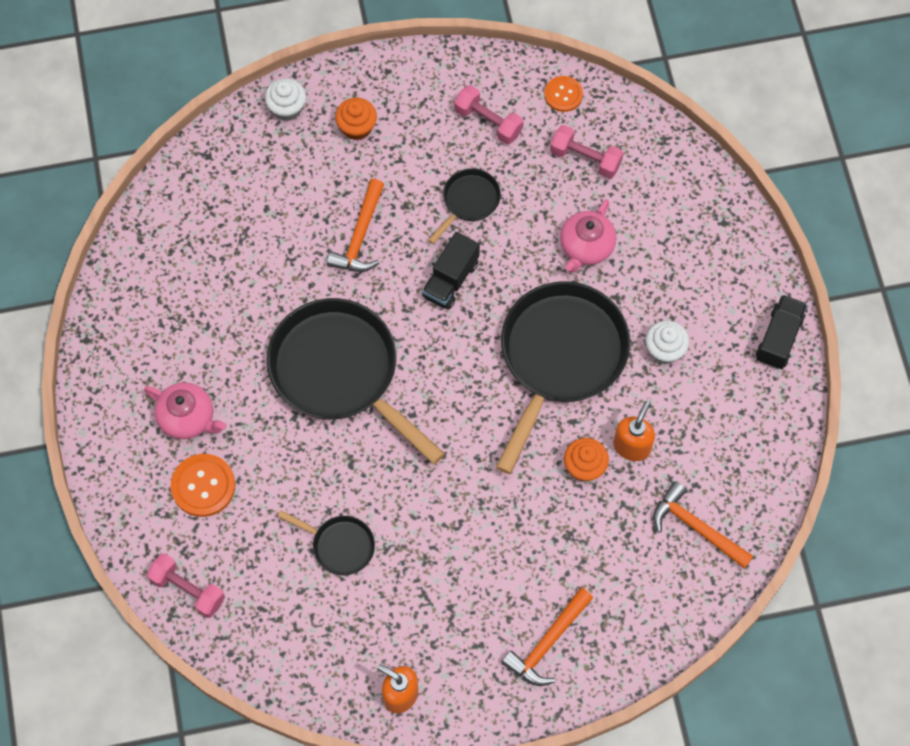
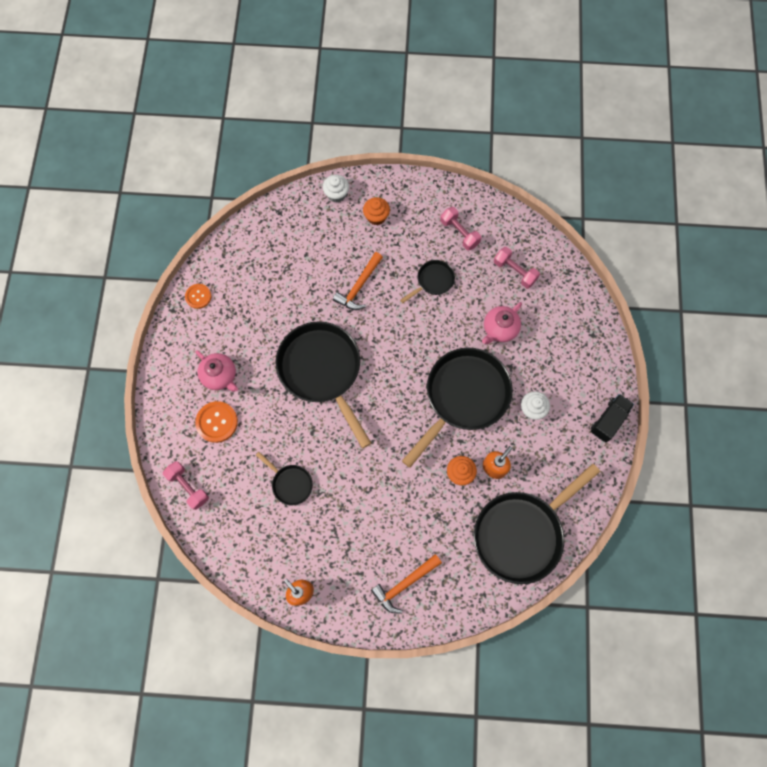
camera: 15 degrees right, 5 degrees up
(450, 280) = (408, 329): black truck -> none
(563, 94) = (511, 227): orange button -> orange button (198, 296)
(696, 528) = (522, 533): orange hammer -> black pan

